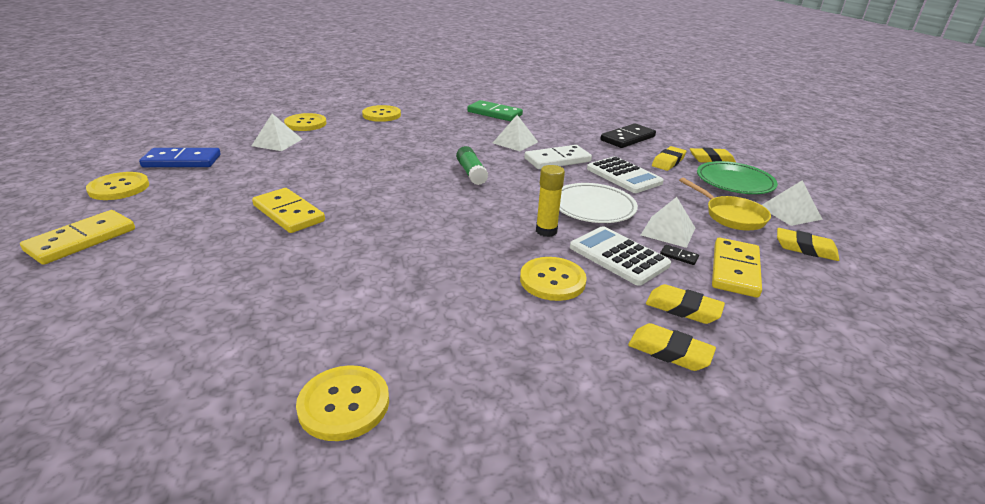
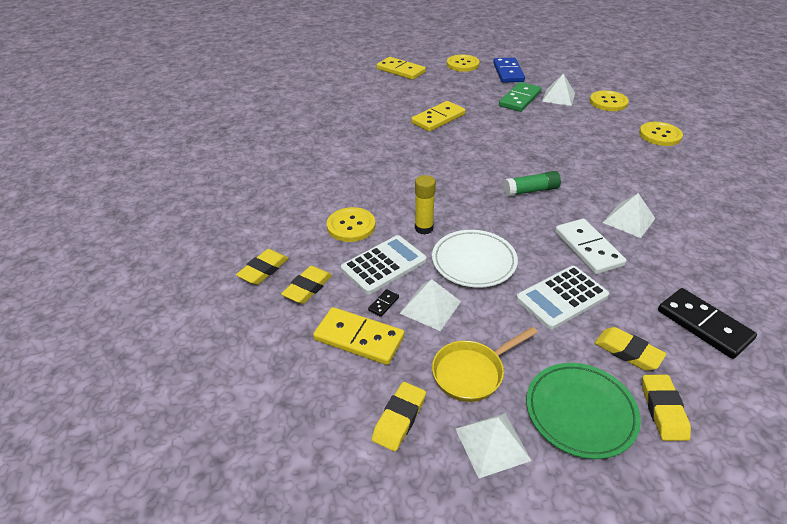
camera: 95 degrees right, 10 degrees up
(344, 404) = (258, 157): yellow button -> none
(494, 113) = (724, 208): green domino -> green domino (519, 99)

